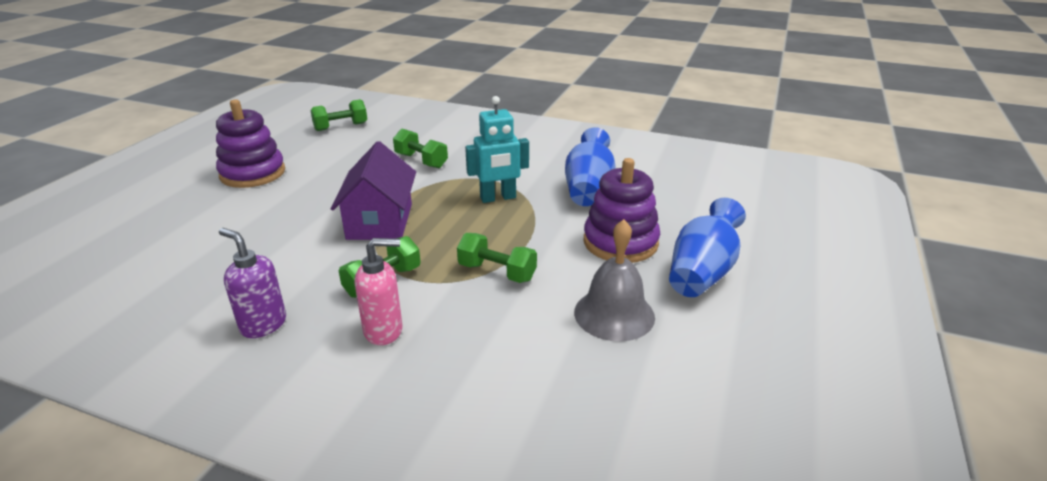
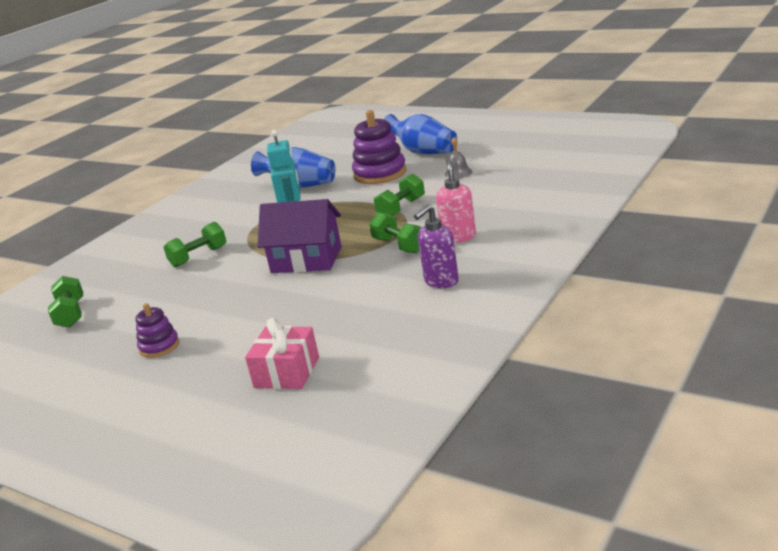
camera: 75 degrees left, 5 degrees down
(148, 243) = (287, 372): none -> pink gift
(253, 173) = (159, 346): purple stacking toy -> purple stacking toy, size x0.55
(614, 314) = (458, 173): grey bell -> grey bell, size x0.55

